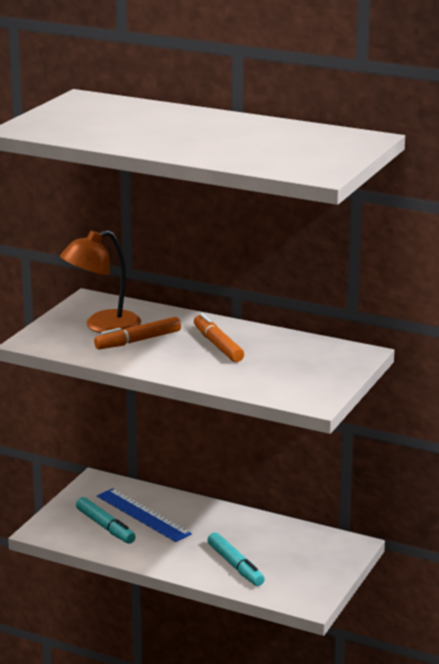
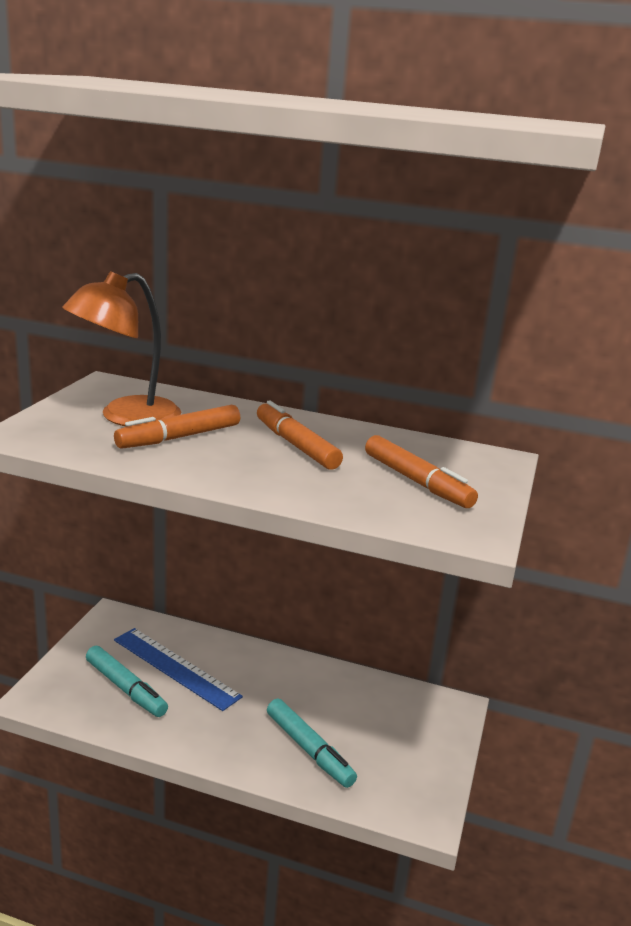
camera: 10 degrees left, 0 degrees up
(292, 370) = (417, 482): none -> orange marker

